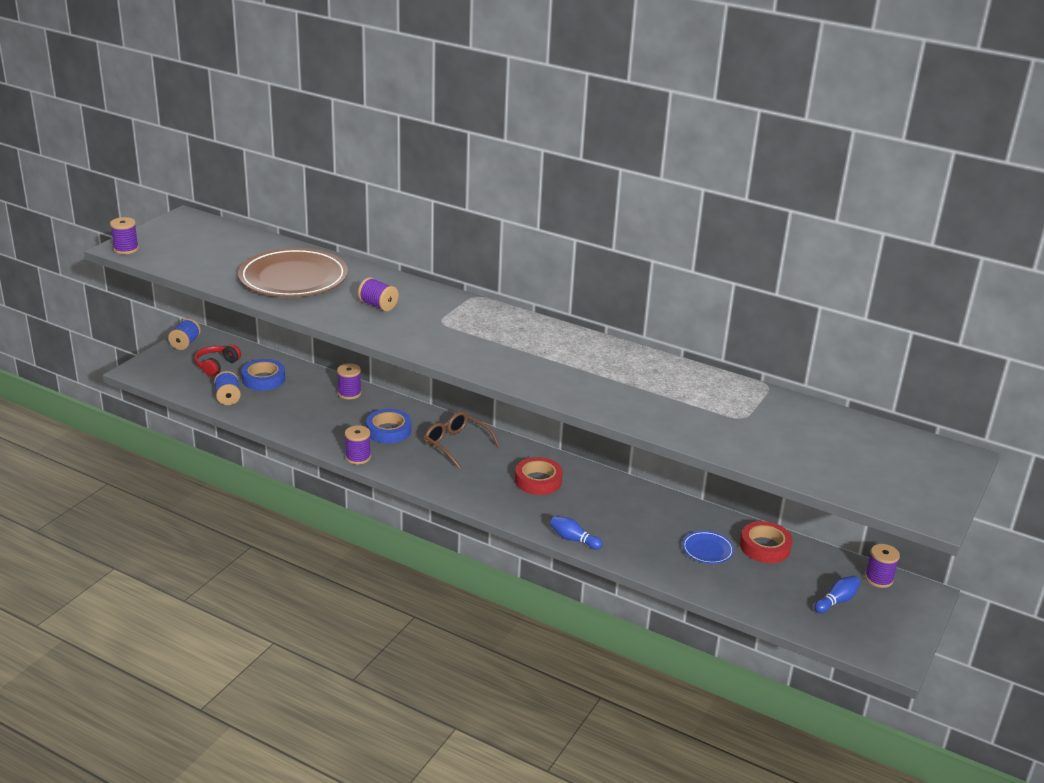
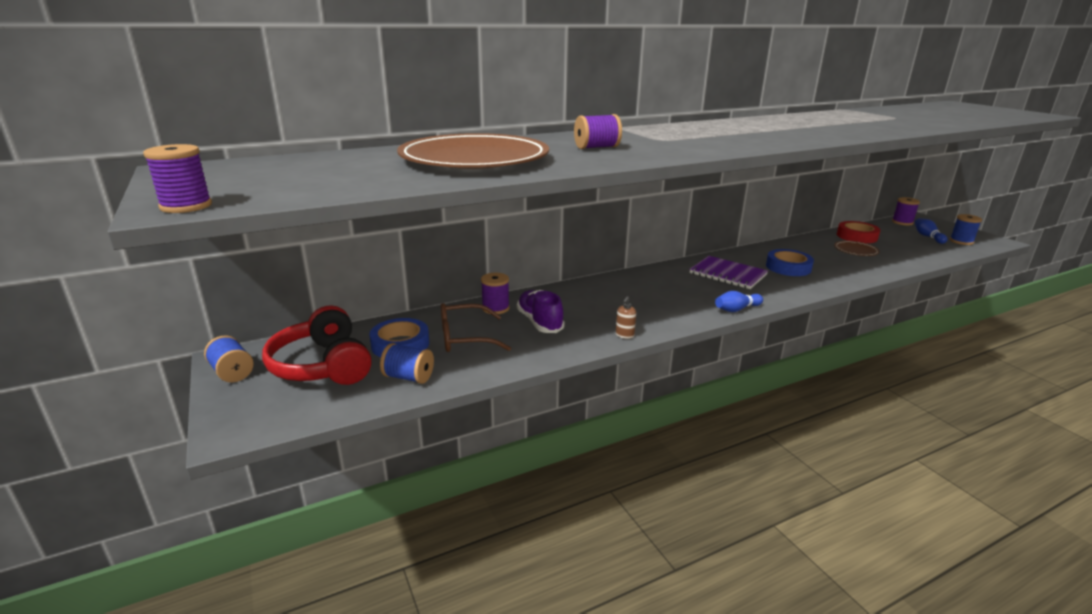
camera: 55 degrees left, 5 degrees down
(216, 365) = (322, 365): red headphones -> red headphones, size x1.67
(345, 417) = (539, 322): none -> purple shoe
(358, 457) = (624, 335): purple spool -> brown soap dispenser
(388, 431) = (588, 308): blue tape -> blue tape (788, 267)
(457, 444) = (643, 288): brown glasses -> brown glasses (465, 338)
(538, 481) = (728, 274): red tape -> purple notebook
(573, 539) = (826, 285): blue bowling pin -> blue bowling pin (736, 309)
(707, 550) = (855, 250): blue plate -> brown plate
(851, 628) = (961, 241): none -> blue spool

